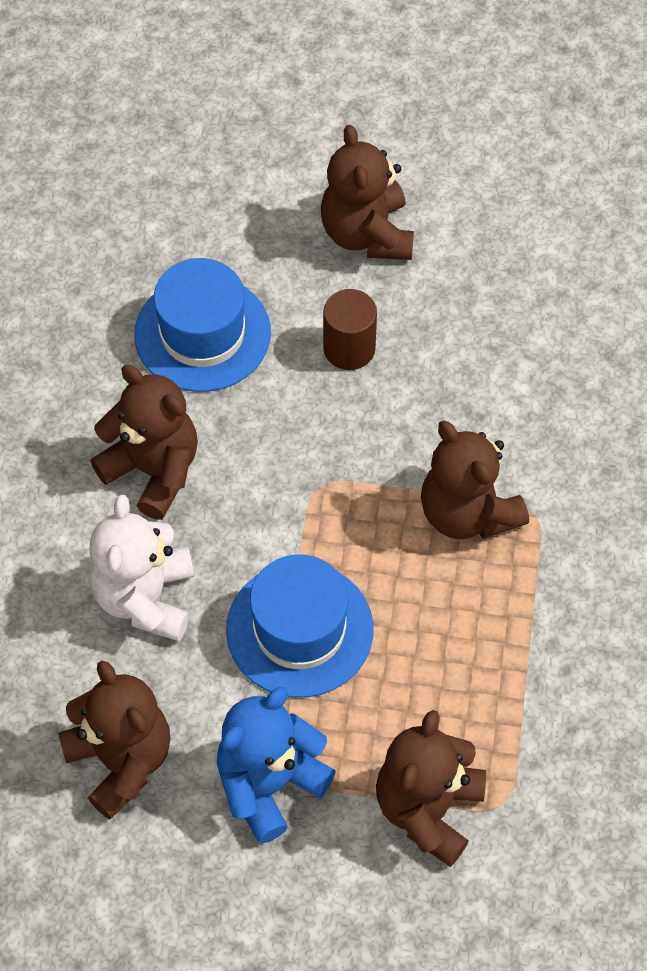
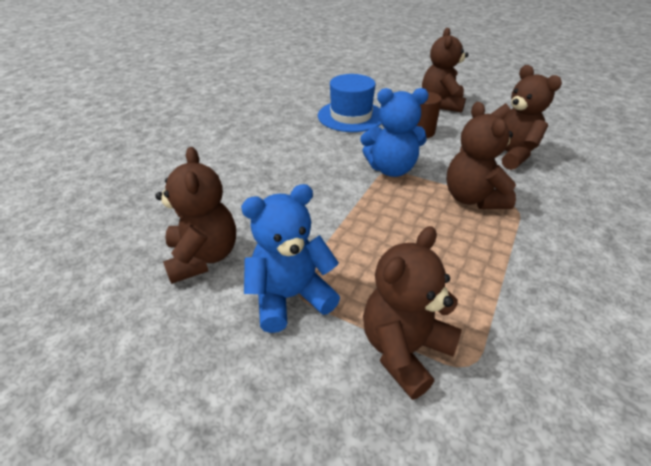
camera: 20 degrees right, 20 degrees down
(145, 598) = (268, 191): white teddy bear -> none
(153, 470) = (302, 149): brown teddy bear -> brown teddy bear (507, 154)
(299, 629) = (349, 224): blue hat -> none
(325, 478) = (391, 169): none -> blue teddy bear

